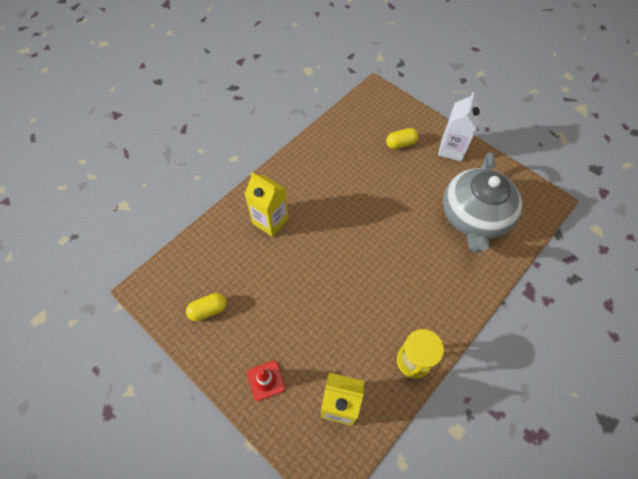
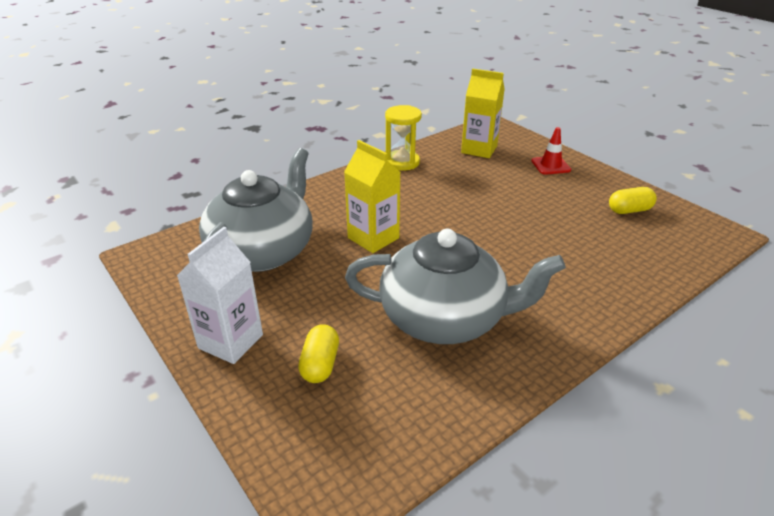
camera: 170 degrees left, 25 degrees down
(270, 221) = (568, 280): yellow carton -> yellow carton (373, 238)
(344, 180) = (444, 318): none -> grey teapot
(400, 144) = (320, 364): yellow capsule -> yellow capsule turned 75 degrees counterclockwise

